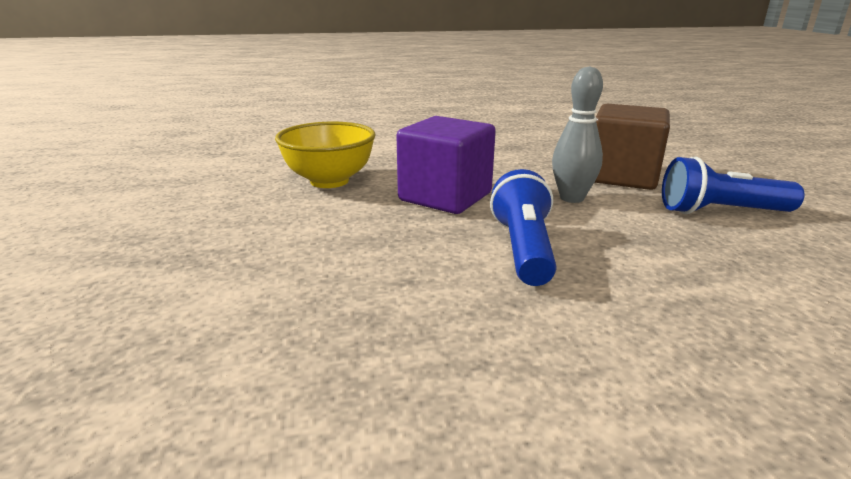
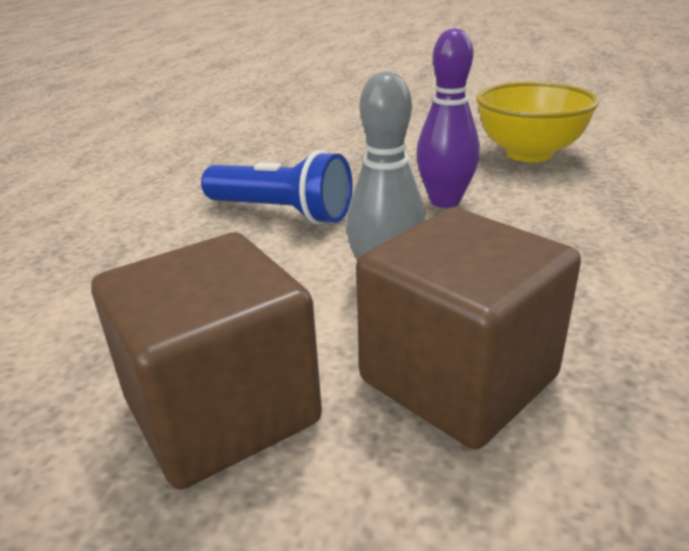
camera: 115 degrees right, 5 degrees up
(445, 197) = (445, 201): purple cube -> purple bowling pin
(721, 212) = (222, 411): blue flashlight -> brown cube

